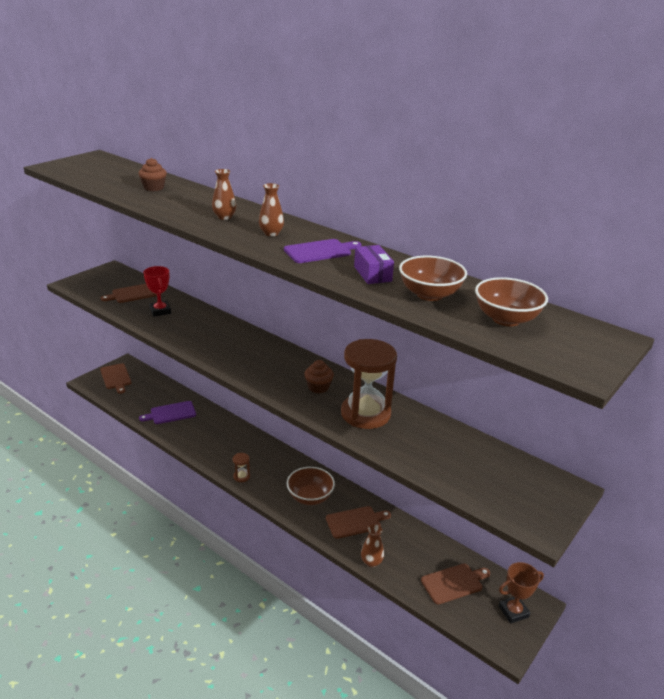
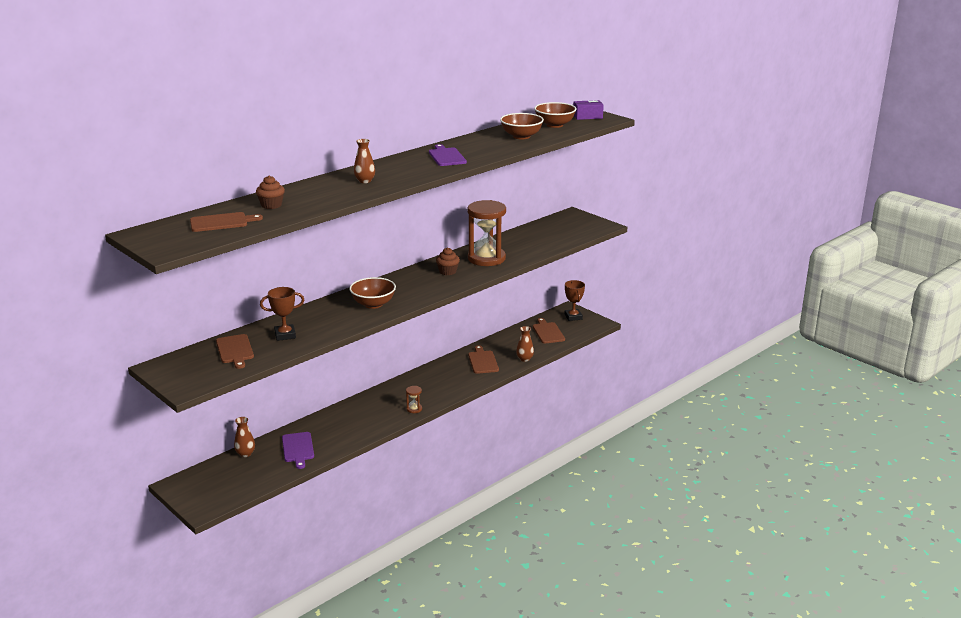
camera: 80 degrees left, 5 degrees down
(116, 377) = (204, 489): brown cutting board -> brown cutting board (221, 222)
(160, 311) = (285, 335): red trophy -> brown trophy
(271, 233) = (407, 168): brown vase -> brown vase (245, 454)
(310, 497) = (450, 378): brown bowl -> brown bowl (373, 304)
(372, 274) = (488, 146): purple box -> purple box (587, 116)

